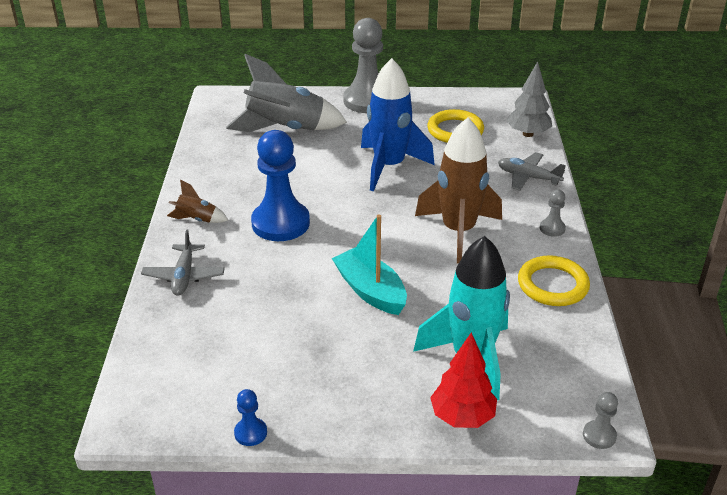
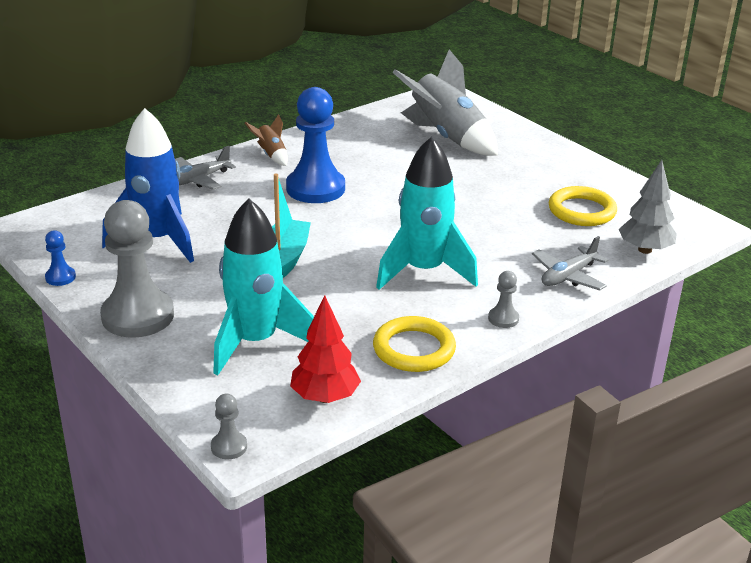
camera: 50 degrees right, 5 degrees down
(367, 101) = (553, 153): grey pawn -> grey pawn (138, 316)
(389, 167) = (469, 202): blue rocket -> blue rocket (158, 240)
(458, 231) = (424, 271): brown rocket -> turquoise rocket
(462, 417) = (176, 364): red tree -> red tree (325, 397)
(528, 177) = (568, 276): grey plane -> grey plane turned 120 degrees counterclockwise

